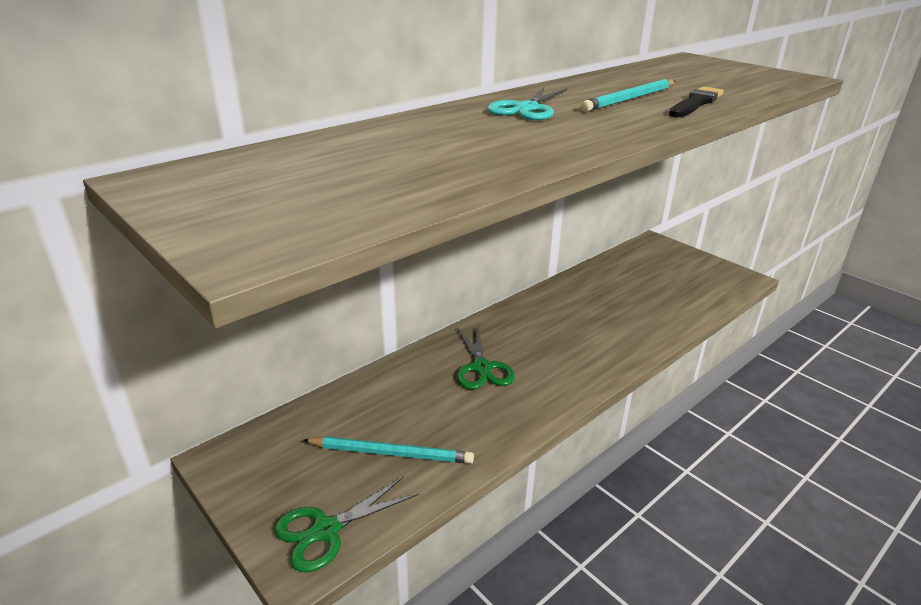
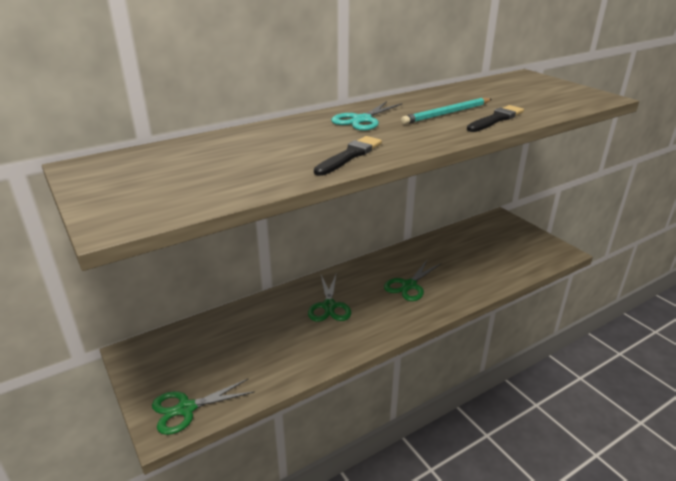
camera: 10 degrees right, 0 degrees up
(391, 453) = (245, 361): turquoise pencil -> none
(542, 149) = (350, 156): none -> black brush
(575, 333) = (409, 285): none -> green scissors

